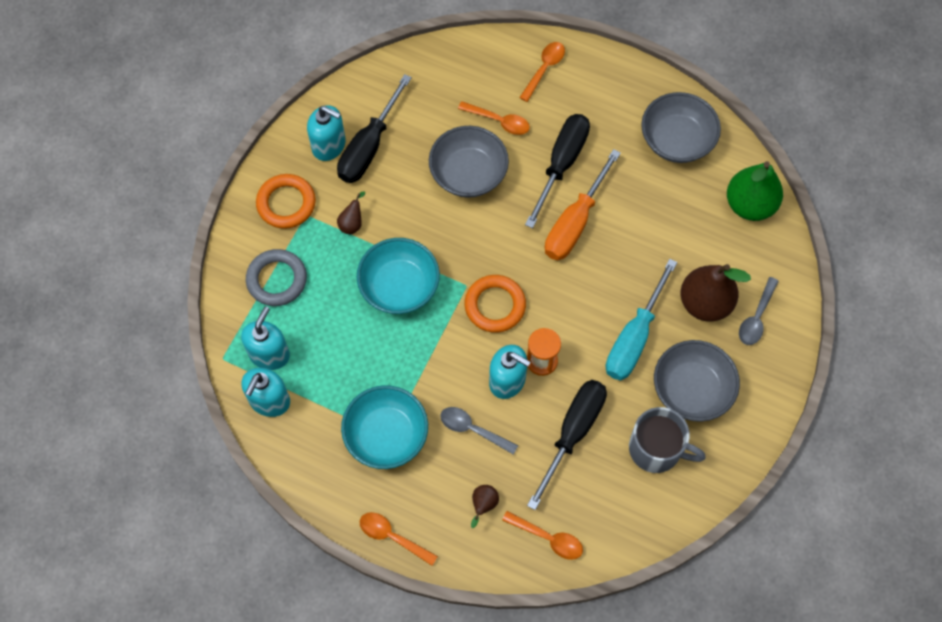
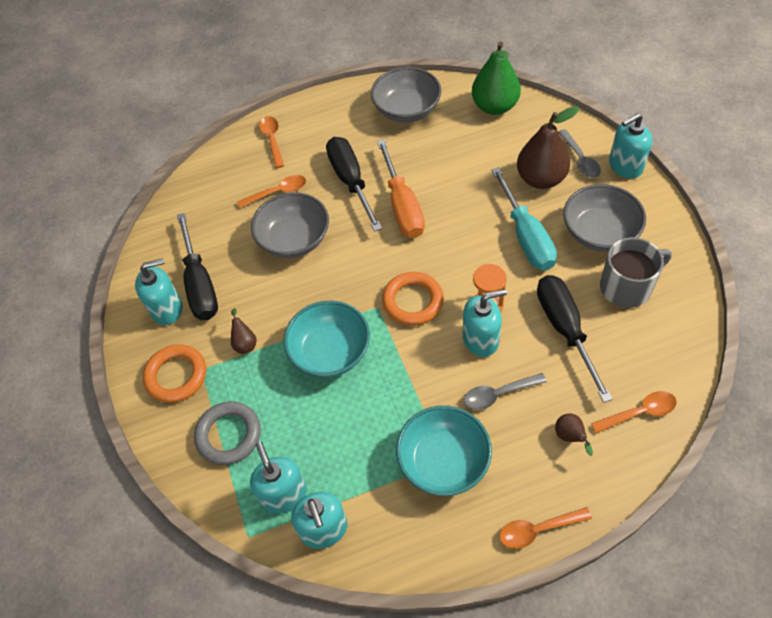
camera: 40 degrees left, 10 degrees down
(784, 358) = (625, 166): none -> turquoise soap dispenser

